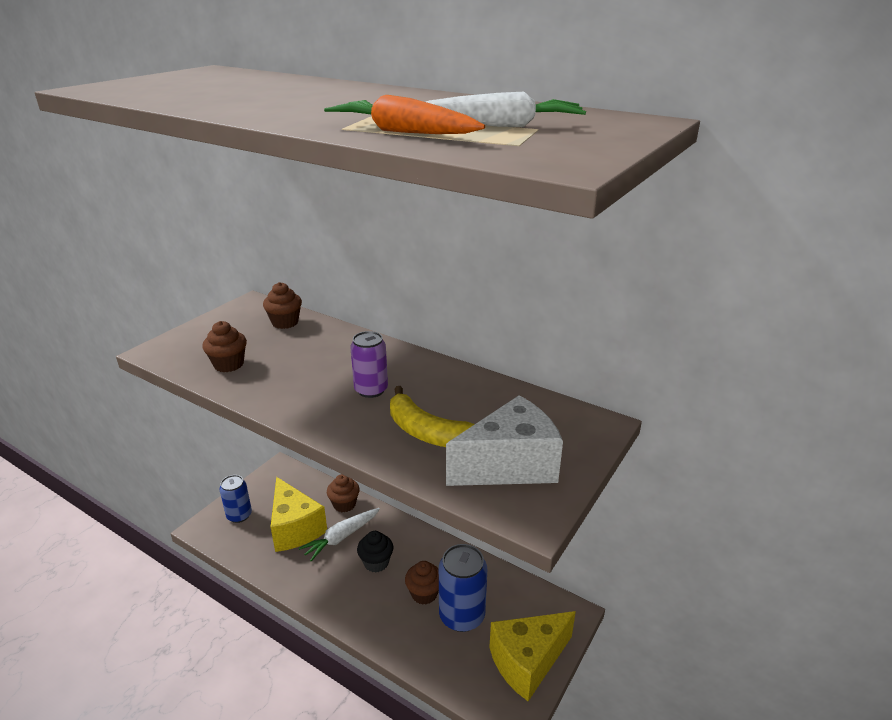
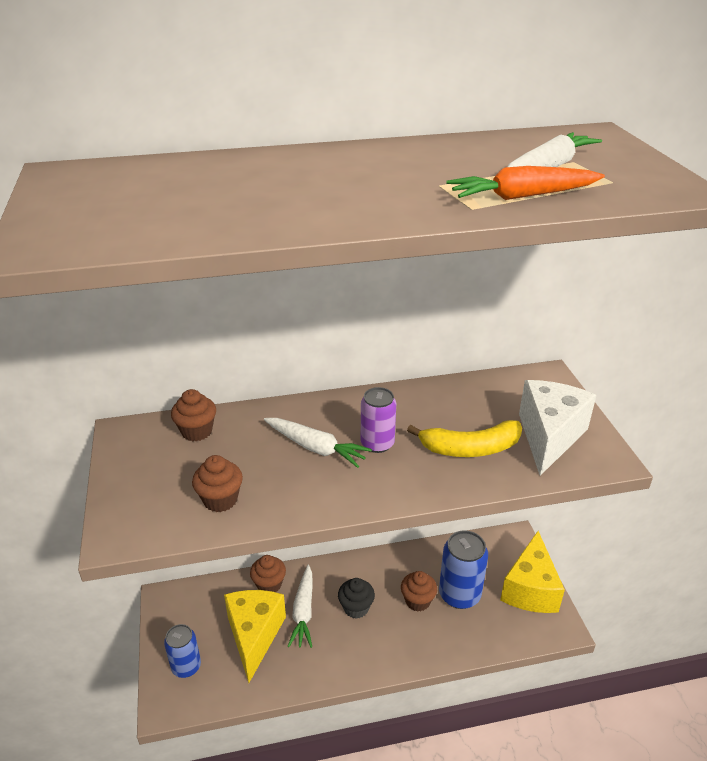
camera: 45 degrees left, 5 degrees up
(295, 528) = (254, 636): yellow cheese -> yellow cheese turned 105 degrees counterclockwise
(329, 369) = (316, 448): none -> white carrot

